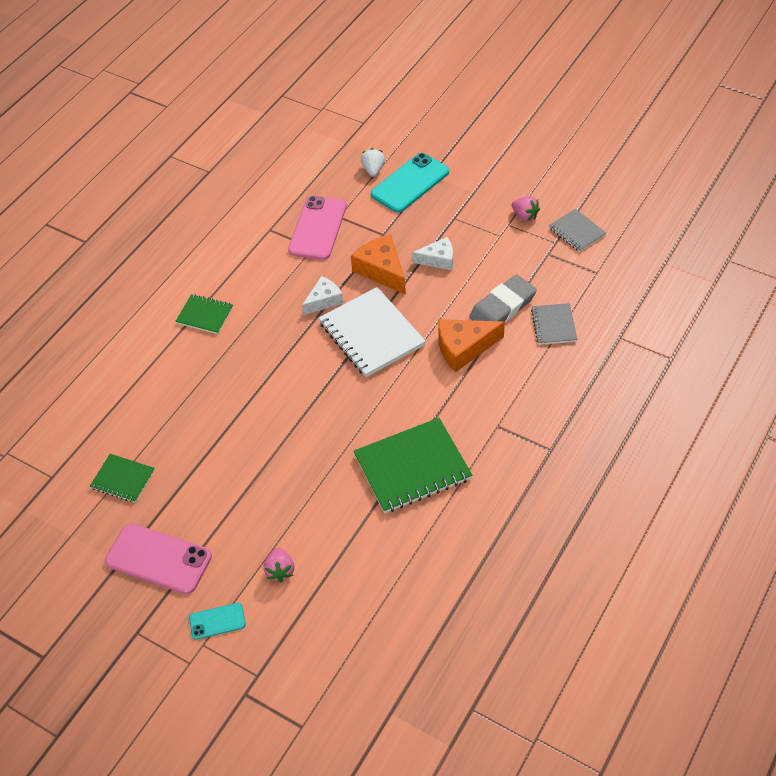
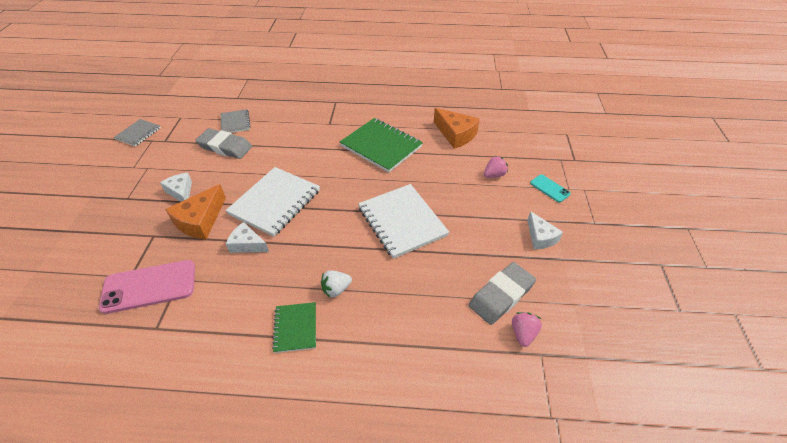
camera: 120 degrees left, 5 degrees down
(123, 479) = (501, 295): green notebook -> grey eraser
(158, 559) = (540, 237): pink phone -> white cheese
(269, 437) = (402, 221): none -> white notebook
(373, 170) = (53, 275): white strawberry -> white strawberry (336, 289)
(410, 183) = (77, 240): turquoise phone -> none
(463, 348) = (270, 153): orange cheese -> orange cheese (455, 134)
(525, 216) = (122, 161): pink strawberry -> pink strawberry (523, 333)
(553, 325) = (235, 122): grey notebook -> grey notebook turned 75 degrees counterclockwise

